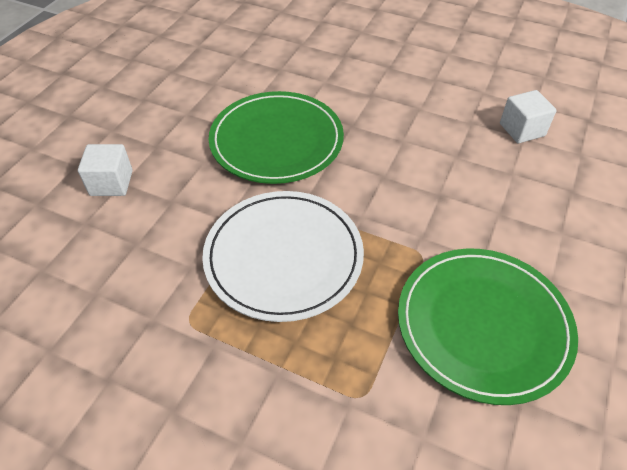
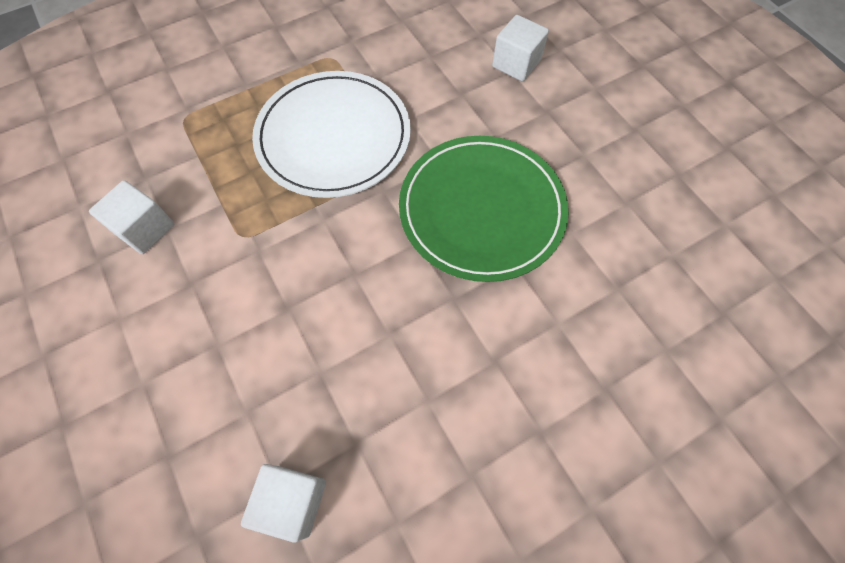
camera: 125 degrees right, 15 degrees up
(483, 325) = (145, 229): green plate -> white cube

